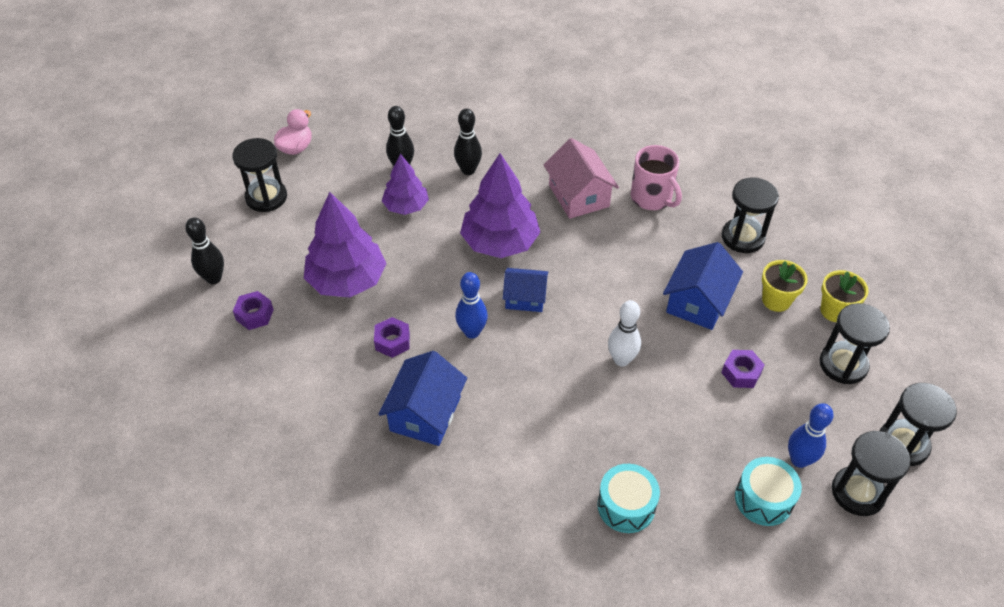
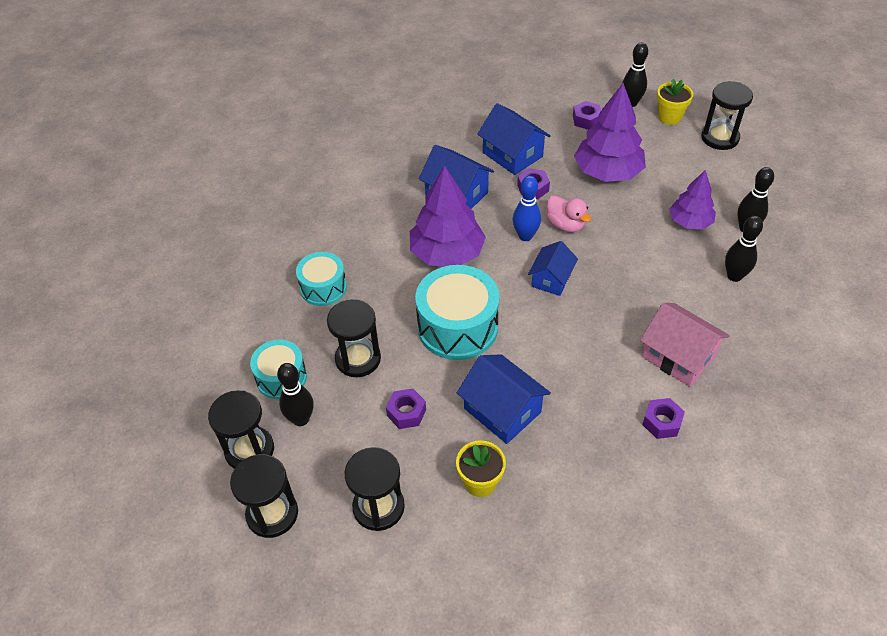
camera: 110 degrees right, 0 degrees up
(296, 148) = (785, 162): pink duck -> pink duck (565, 225)
(337, 374) = (512, 154): none -> blue house
(500, 242) = (626, 277): purple tree -> purple tree (447, 253)
(579, 196) = (678, 356): pink house -> pink house turned 45 degrees clockwise
(621, 360) = (457, 327): white bowling pin -> turquoise drum
(652, 198) = (661, 422): pink mug -> purple nut
(742, 237) = (579, 489): black hourglass -> black hourglass (358, 359)
(799, 460) = (301, 419): blue bowling pin -> black bowling pin
(834, 311) = (446, 534): yellow flower pot -> yellow flower pot (669, 117)

